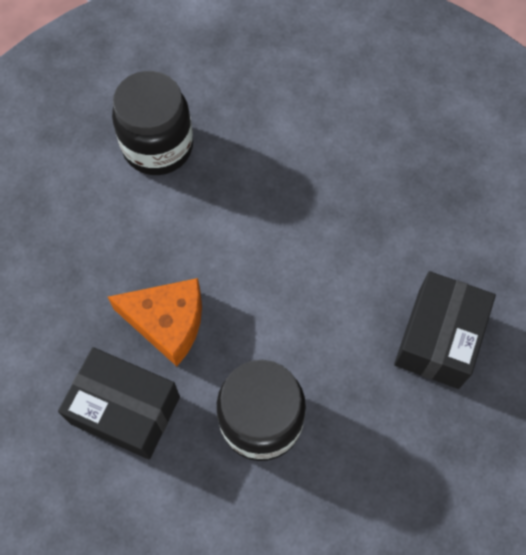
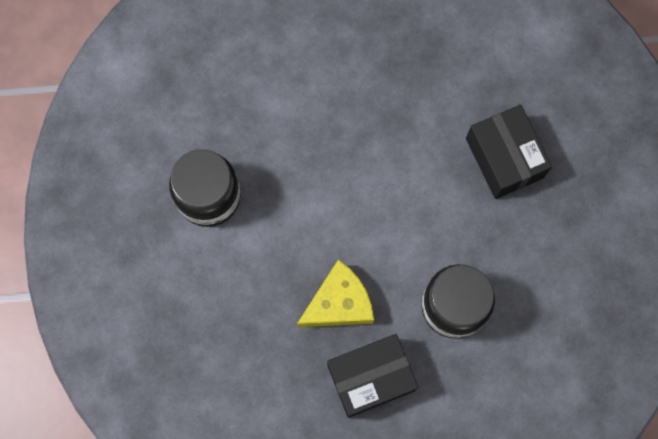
camera: 45 degrees left, 10 degrees up
(167, 322) = (339, 303): orange cheese -> yellow cheese

